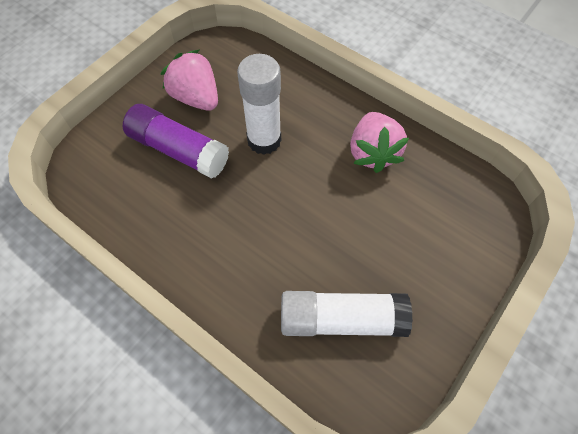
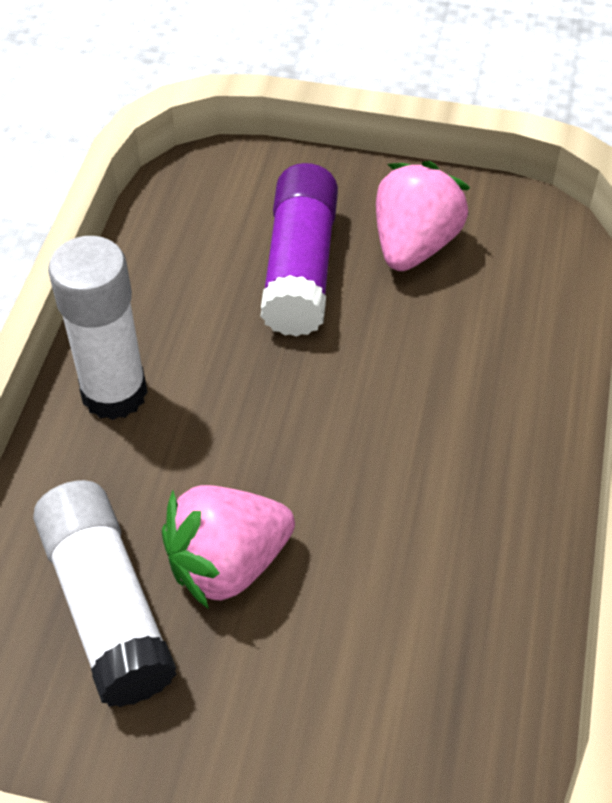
camera: 65 degrees right, 10 degrees down
(264, 140) = (388, 368): white glue stick -> white glue stick (114, 393)
(373, 153) = (464, 540): pink strawberry -> pink strawberry (228, 564)

